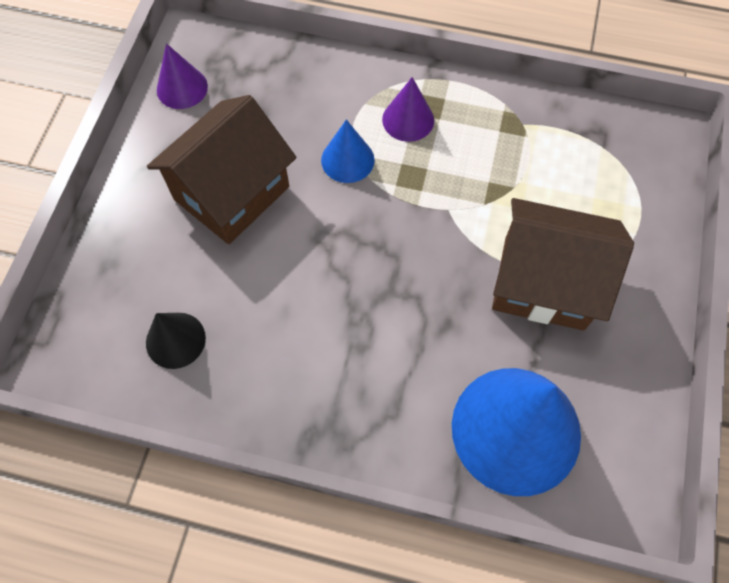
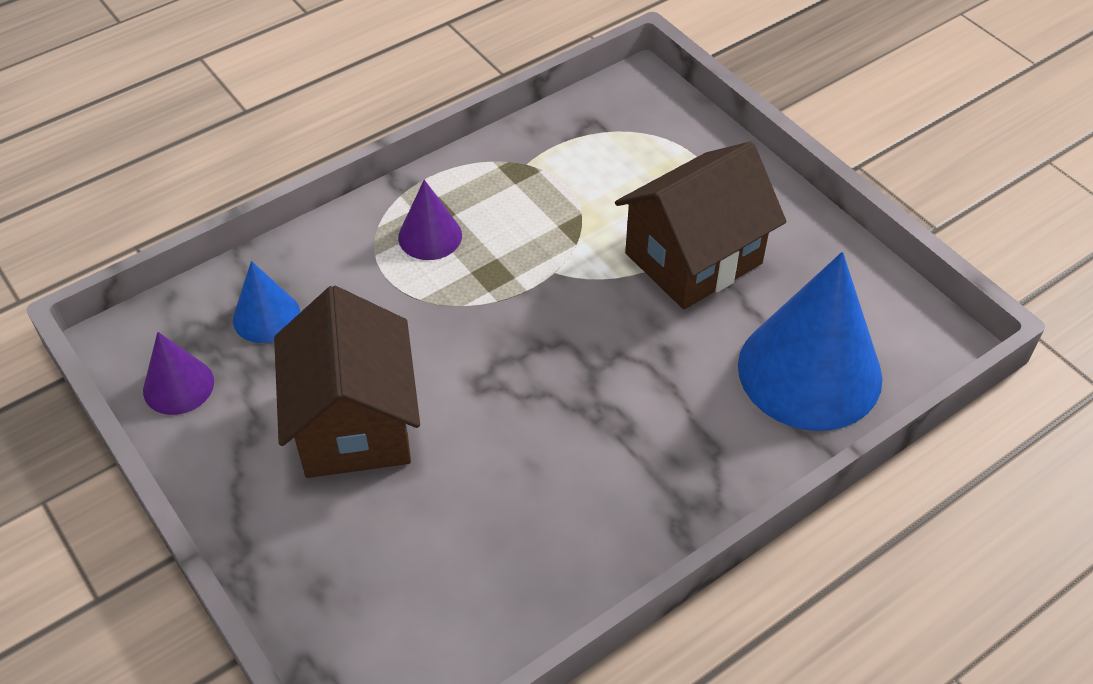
camera: 50 degrees left, 15 degrees down
(175, 340) = (470, 579): black cone -> none
(347, 160) = (421, 308): blue cone -> blue cone (266, 316)

